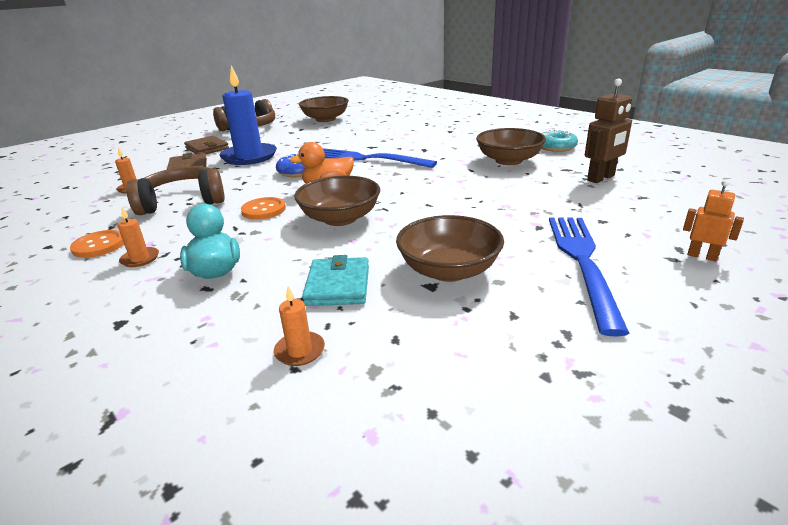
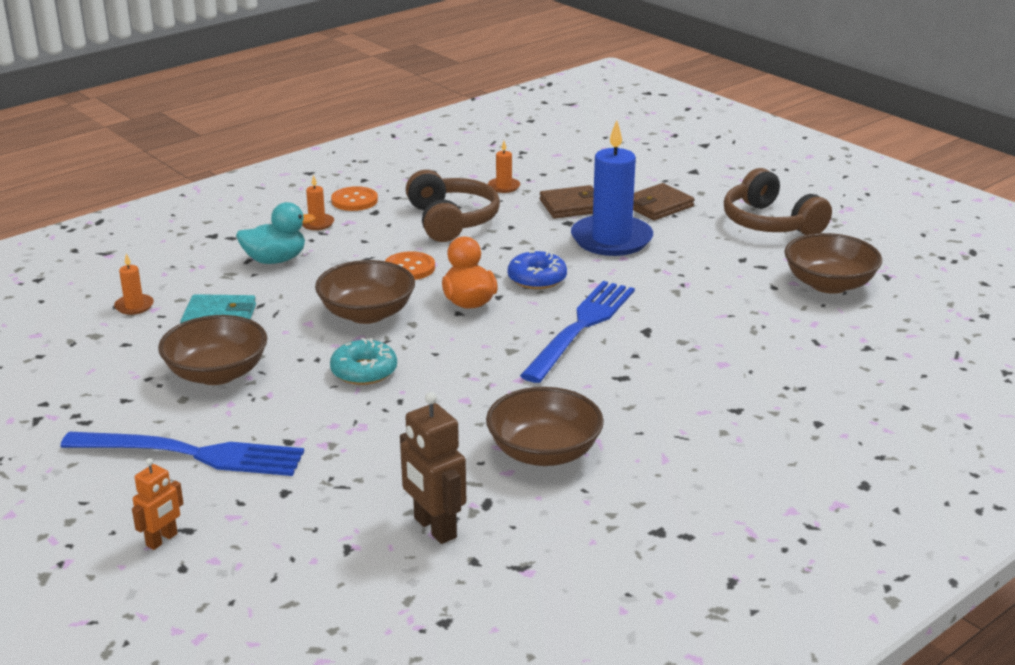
camera: 90 degrees right, 0 degrees up
(556, 147) = (610, 515): turquoise donut -> turquoise donut (364, 371)

